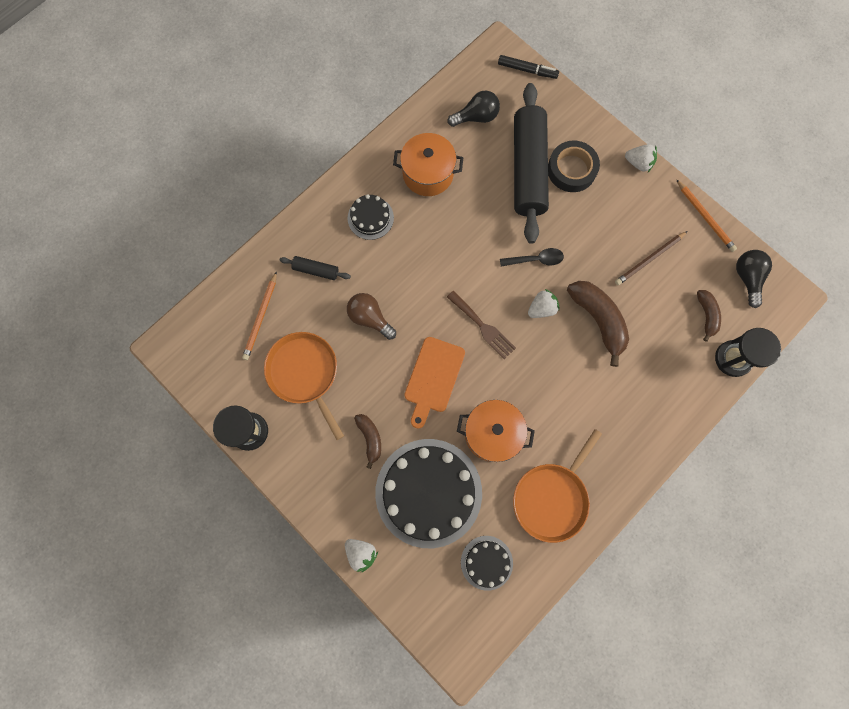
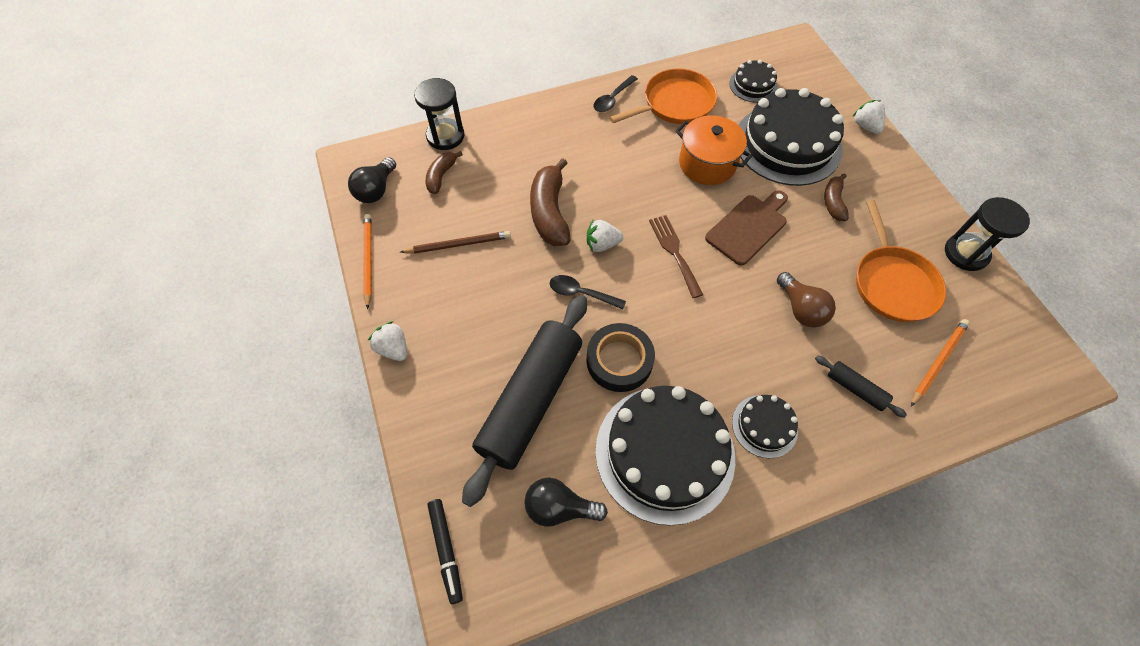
camera: 155 degrees left, 15 degrees down
(428, 174) = (664, 453): orange pot -> black cake
(433, 378) = (748, 227): orange cutting board -> brown cutting board
(527, 70) = (446, 550): black marker -> black marker turned 150 degrees counterclockwise
(571, 169) = (477, 376): black tape -> black tape (619, 360)
(612, 476) = (613, 99): none -> black spoon

